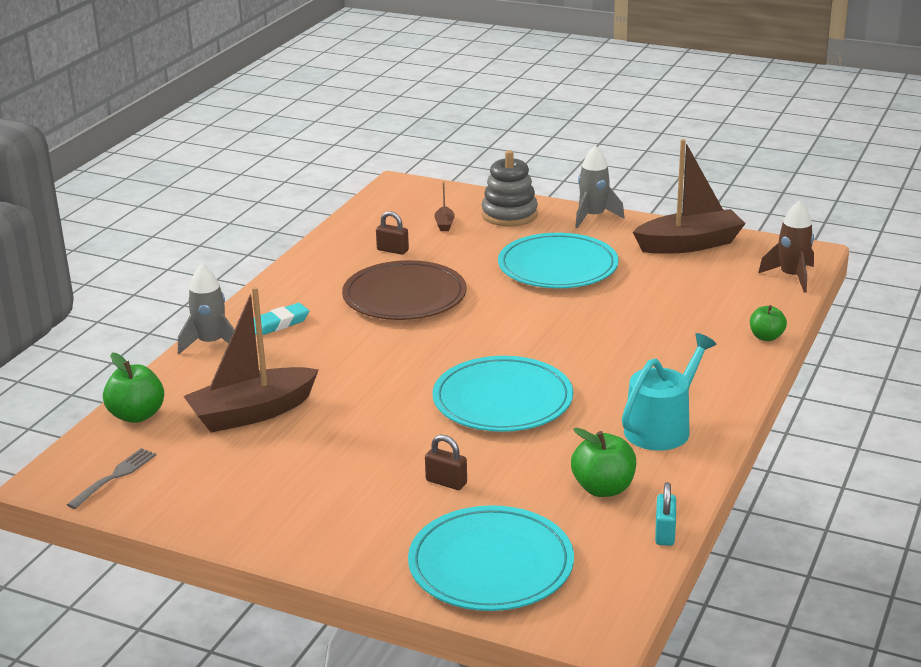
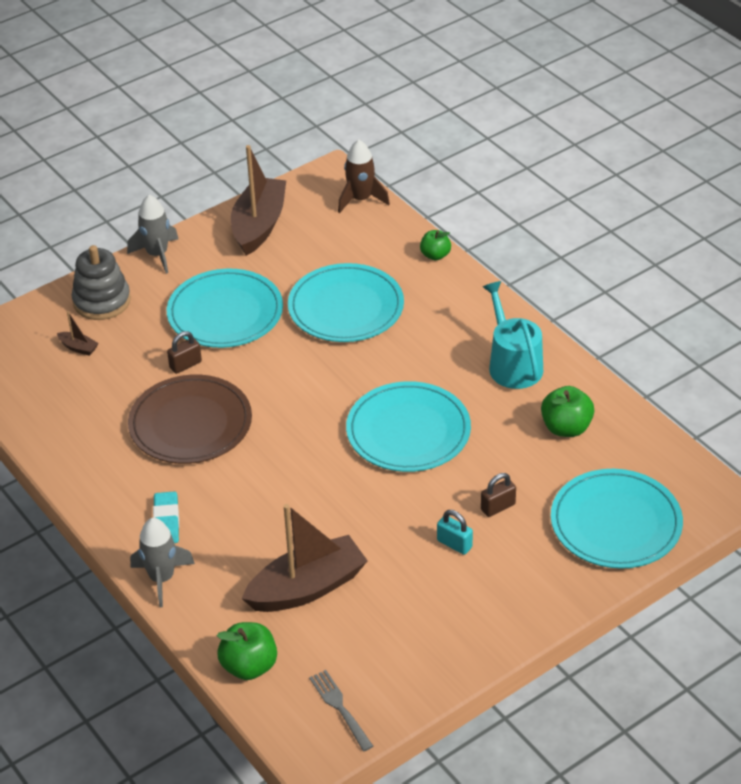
camera: 60 degrees left, 15 degrees up
(252, 413) = (307, 588): brown boat -> brown boat turned 120 degrees counterclockwise
(392, 250) = (96, 399): brown padlock -> brown padlock (185, 365)
(634, 316) = (346, 307): none -> turquoise plate
(665, 533) = (639, 421): turquoise padlock -> turquoise padlock (454, 544)

